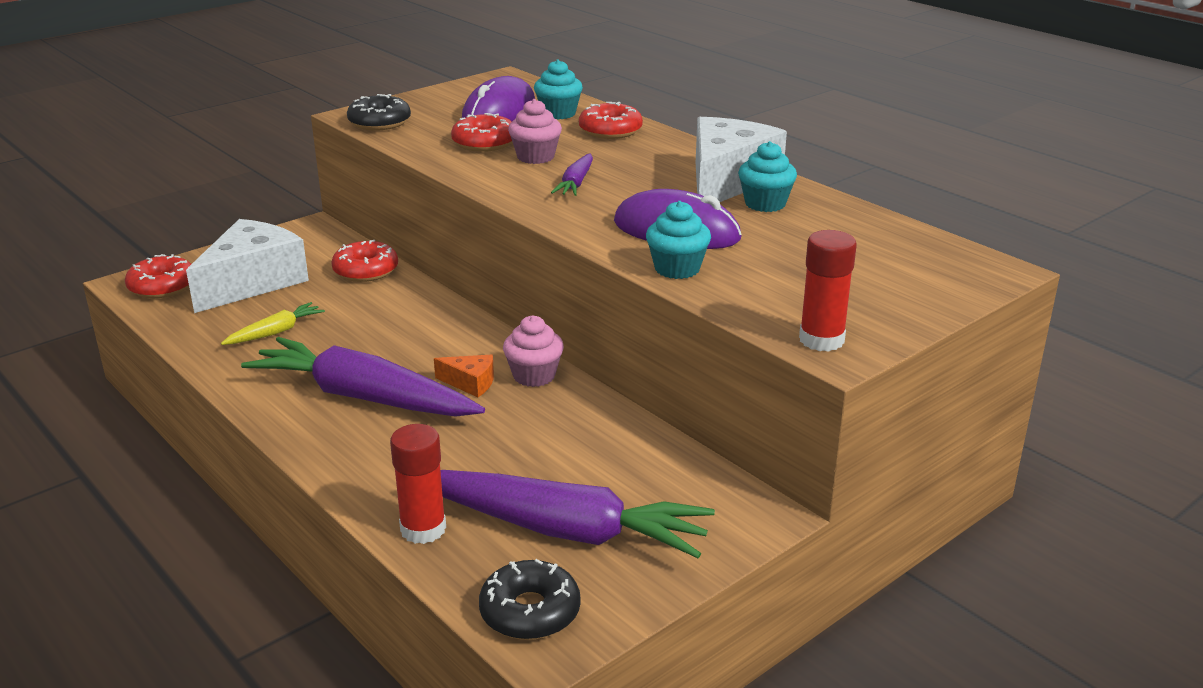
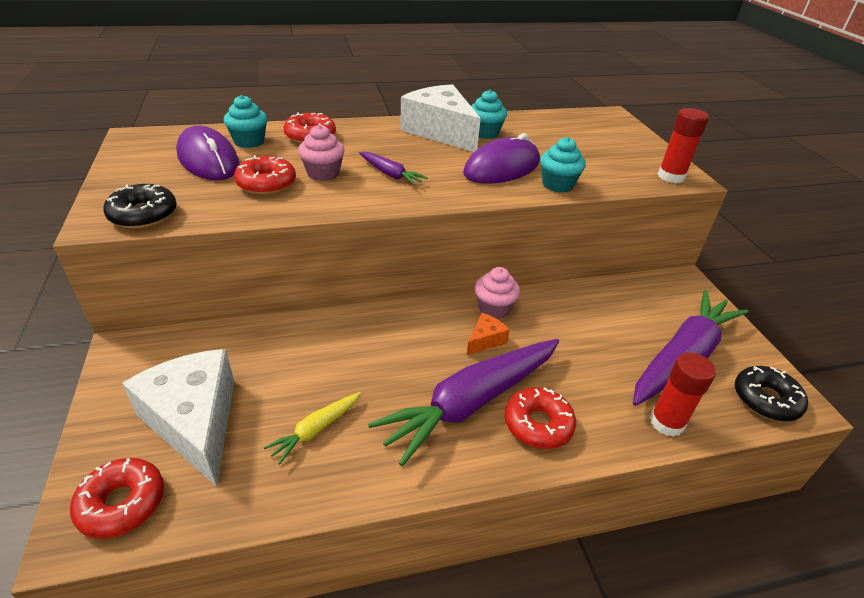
camera: 65 degrees left, 10 degrees up
(275, 332) = (315, 430): yellow carrot -> yellow carrot turned 120 degrees counterclockwise
(366, 271) = (254, 340): red donut -> red donut (538, 424)

